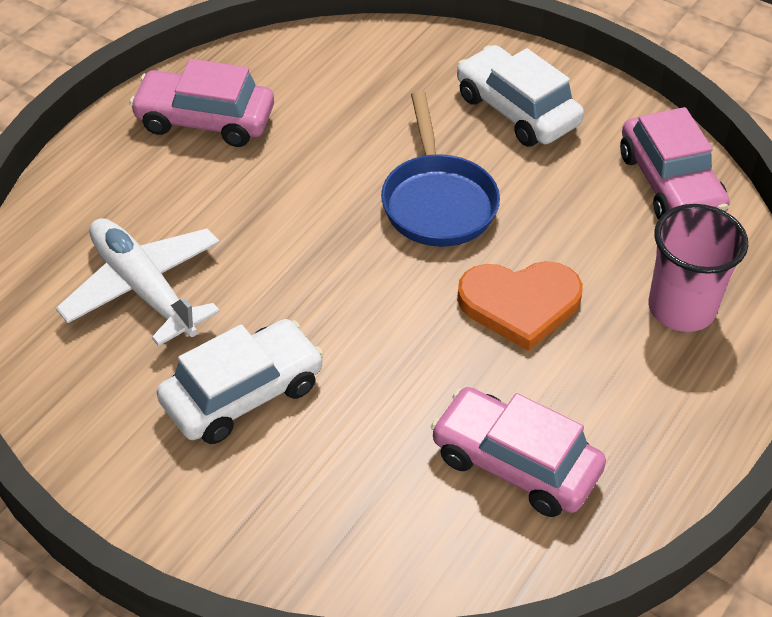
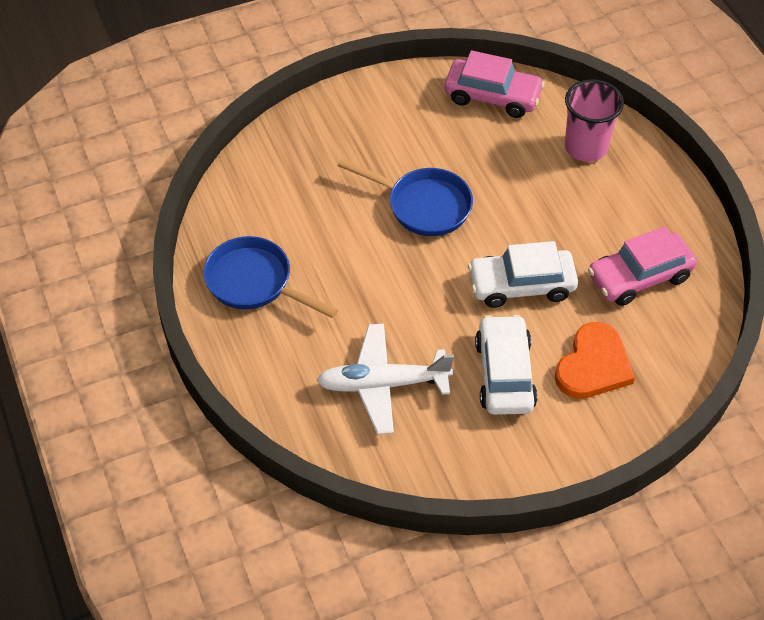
camera: 55 degrees left, 5 degrees up
(205, 120) = (254, 283): pink car -> blue pan
(516, 110) = (377, 127): white car -> white car (521, 285)
(520, 304) = (531, 213): orange heart -> orange heart (593, 365)

